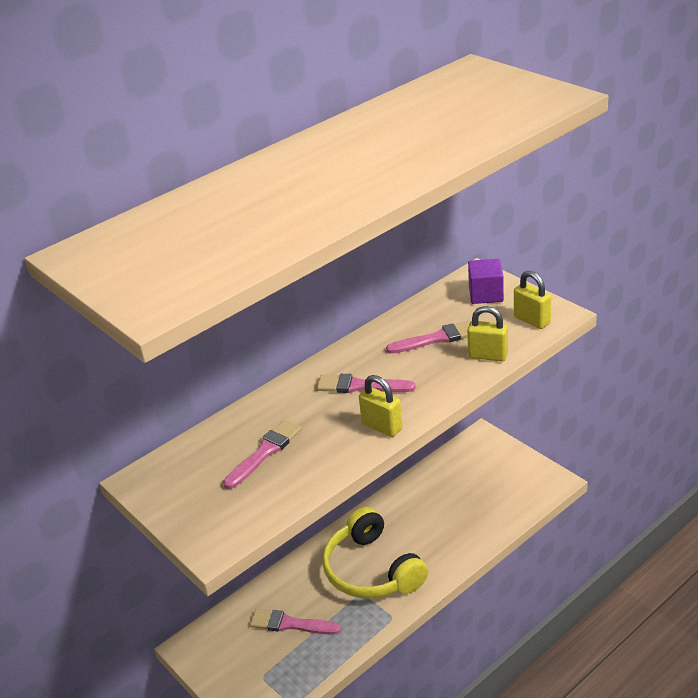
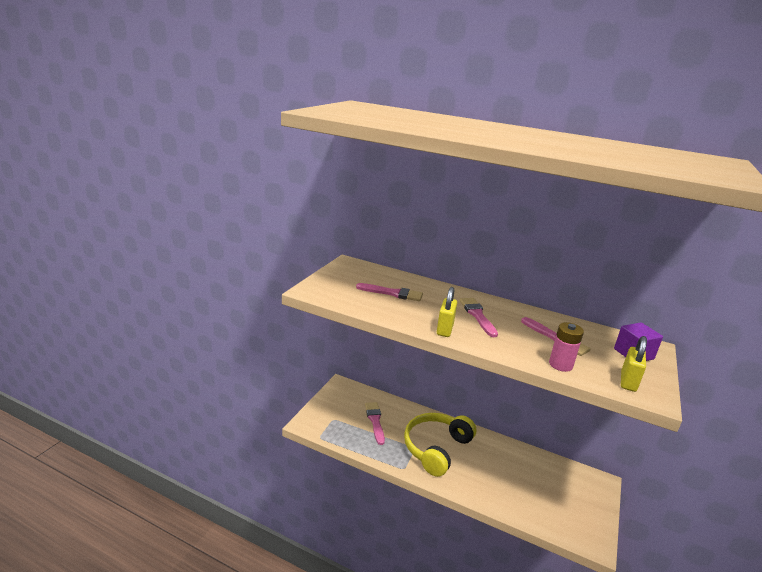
camera: 60 degrees right, 10 degrees down
(488, 356) = (560, 365): yellow padlock -> pink battery

